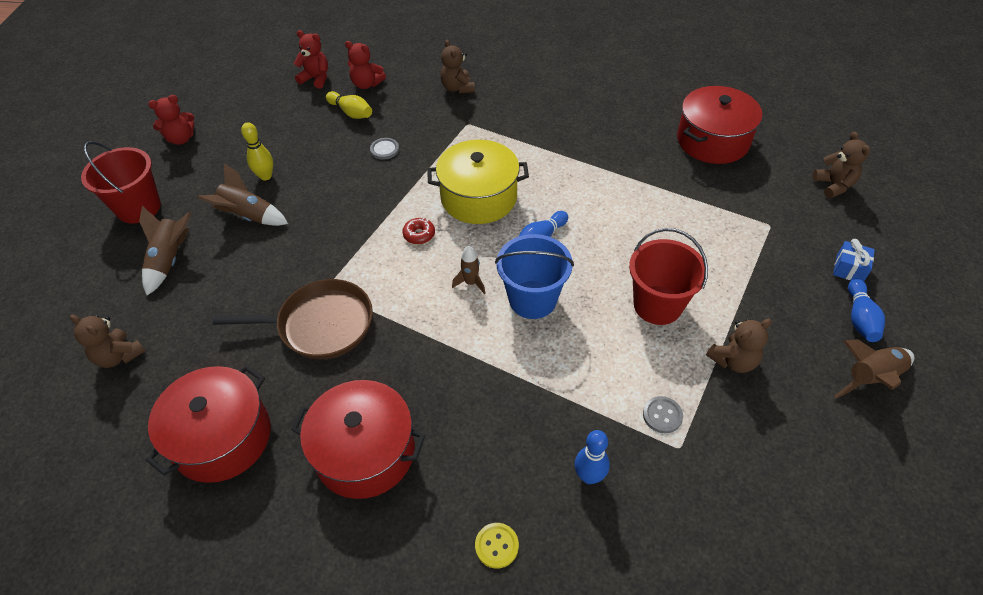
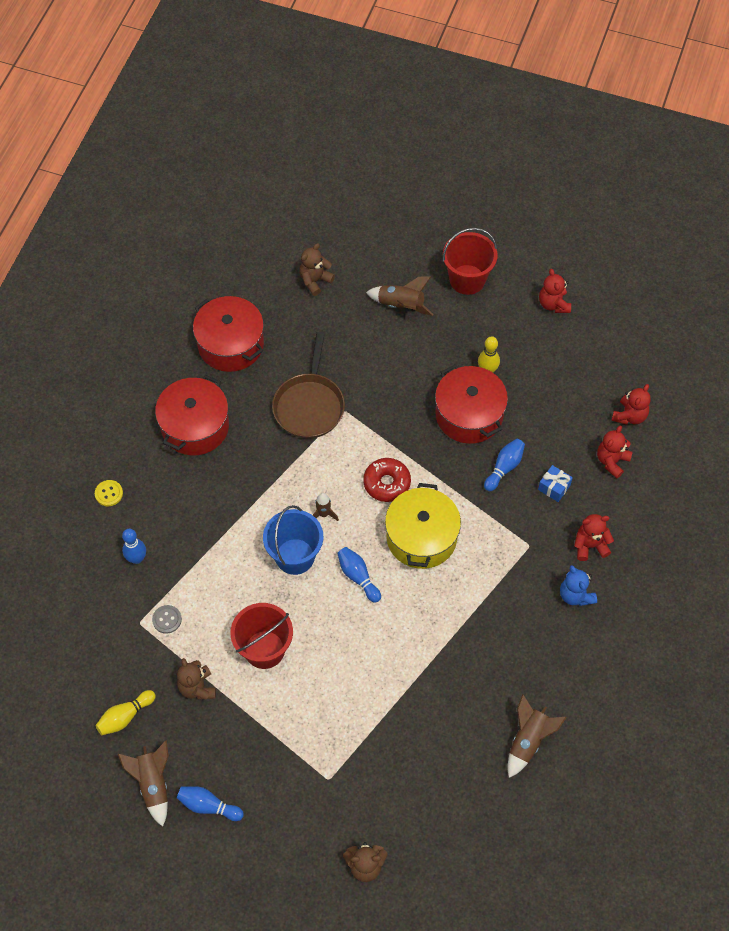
camera: 100 degrees right, 10 degrees up
(248, 216) = (439, 358): brown rocket -> brown rocket (528, 740)
(351, 113) = (566, 444): yellow bowling pin -> yellow bowling pin (125, 716)
(384, 149) = (504, 468): grey button -> blue bowling pin
(419, 234) = (387, 483): red donut -> red donut, size x1.68
(457, 88) = (590, 545): brown teddy bear -> red teddy bear
(510, 91) = (575, 595): none -> blue teddy bear
(712, 141) = (455, 773): red pot -> red pot (469, 415)
(849, 269) = (261, 825): blue gift -> blue gift (554, 487)

